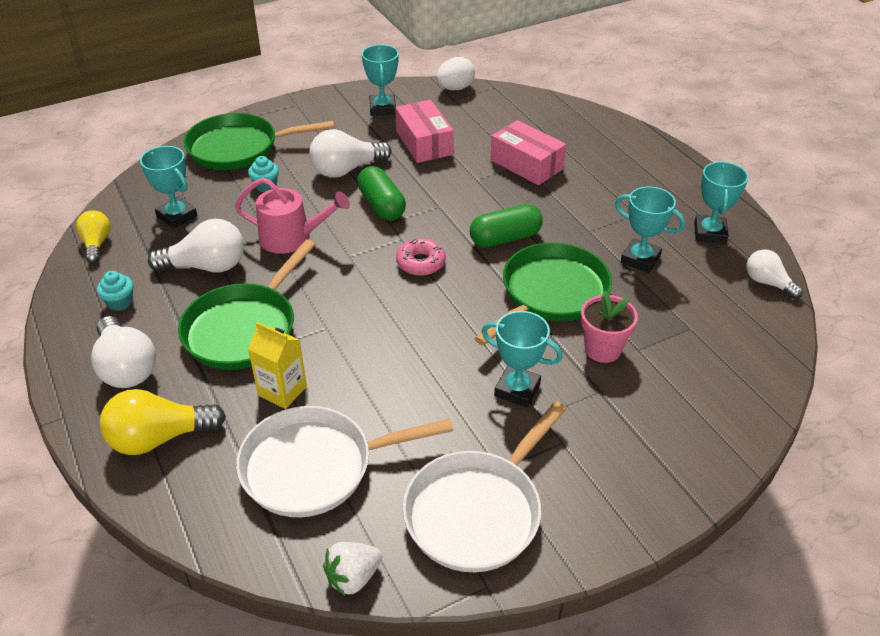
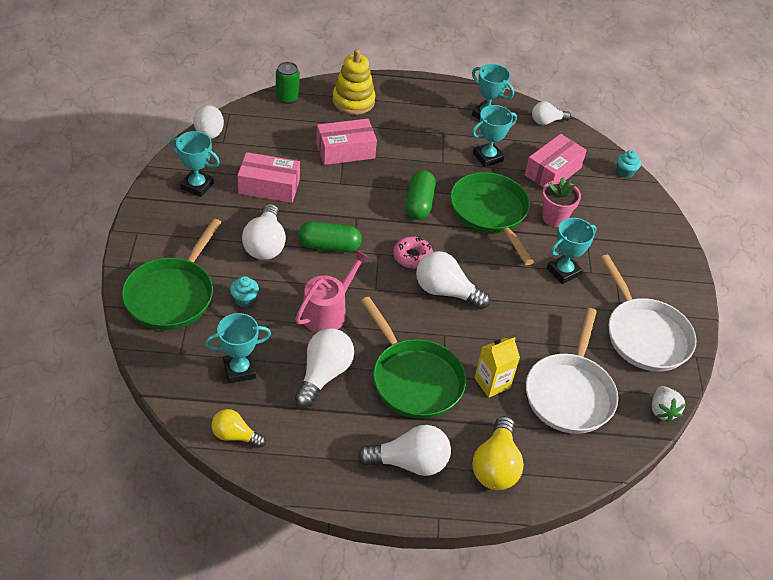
camera: 65 degrees left, 5 degrees up
(120, 302) = (328, 443): turquoise cupcake -> turquoise cupcake (625, 172)
(391, 305) = (446, 291): none -> white light bulb
(557, 106) = (287, 98): none -> green can
(605, 142) = (353, 101): none -> yellow stacking toy
(683, 319) = (552, 171): none -> pink box

